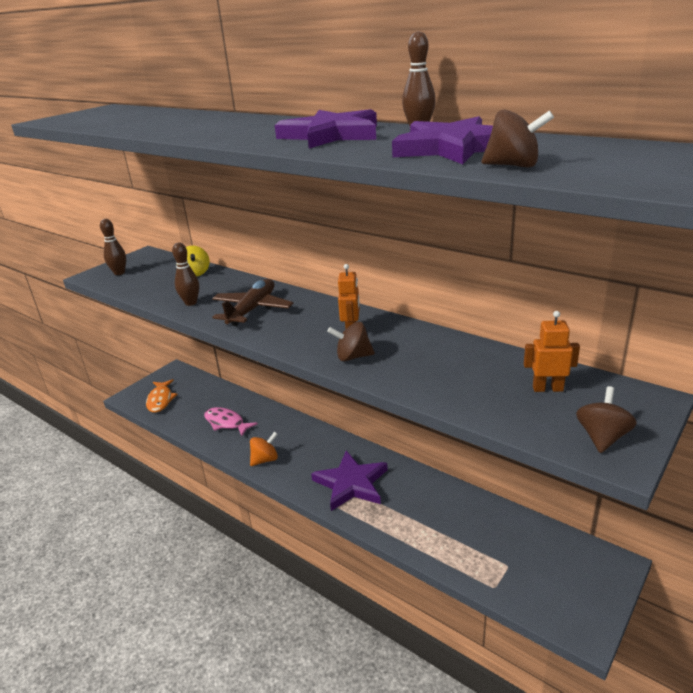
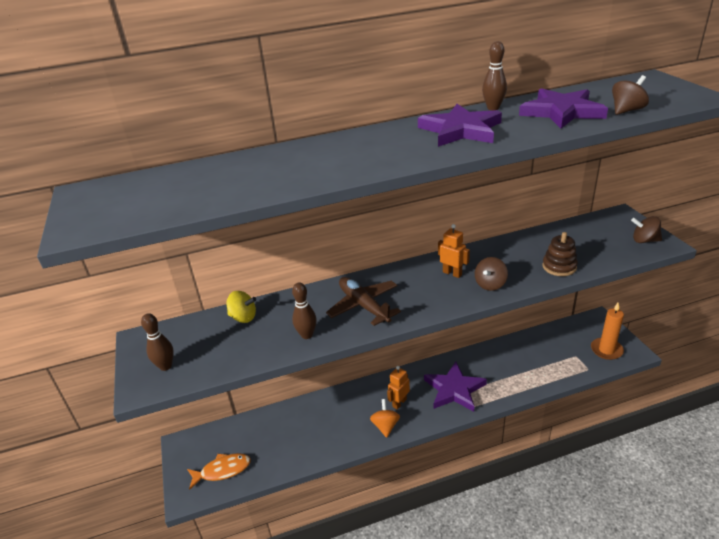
camera: 55 degrees left, 5 degrees up
(160, 400) = (223, 470): orange fish -> orange fish turned 45 degrees counterclockwise
(226, 423) = (311, 433): pink fish -> none
(441, 388) = (559, 267): none -> brown stacking toy
(547, 388) = (588, 236): orange robot -> orange robot (399, 403)
(554, 595) = (606, 350): none -> orange candle
(602, 437) = (644, 240): brown spinning top -> brown spinning top turned 45 degrees counterclockwise

